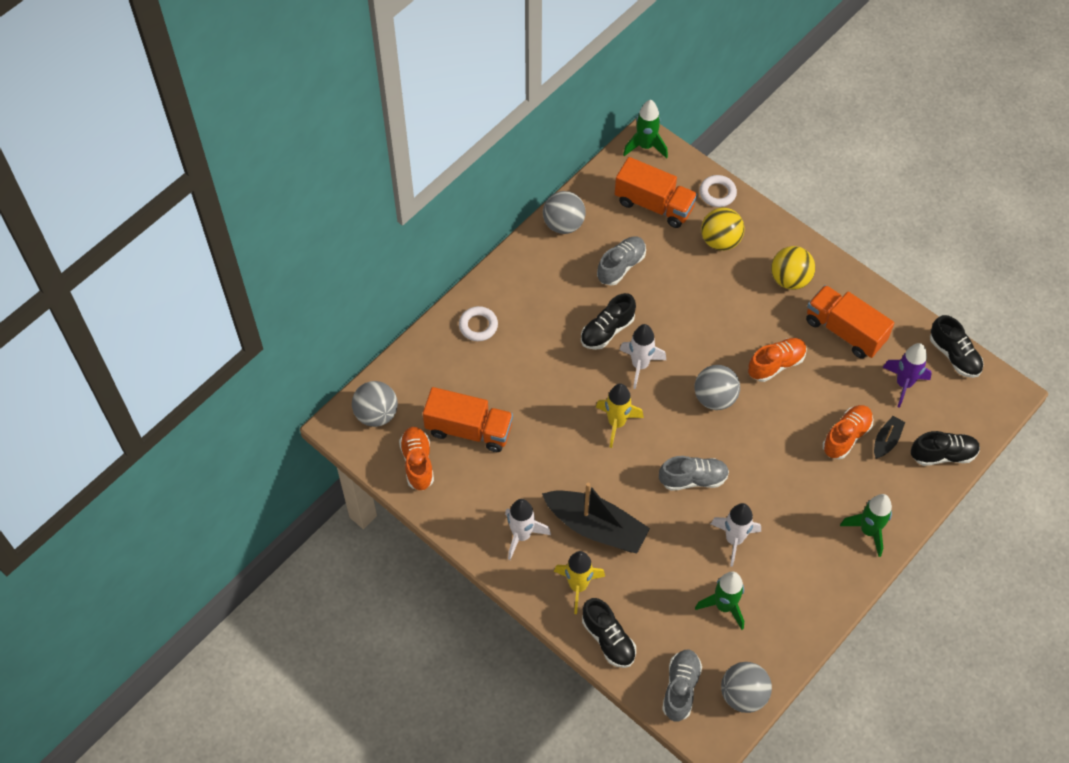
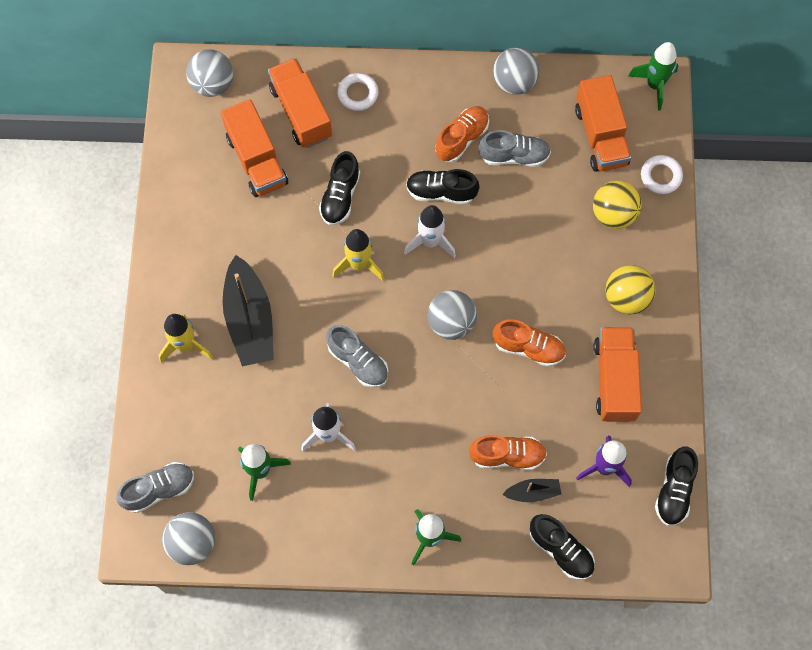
camera: 50 degrees right, 10 degrees up
(417, 463) = (195, 146): orange shoe -> orange shoe (462, 139)
(457, 372) = (301, 112): none -> orange truck
(522, 535) = (196, 270): white rocket -> none
(608, 639) = (158, 403): black shoe -> black shoe (340, 196)

